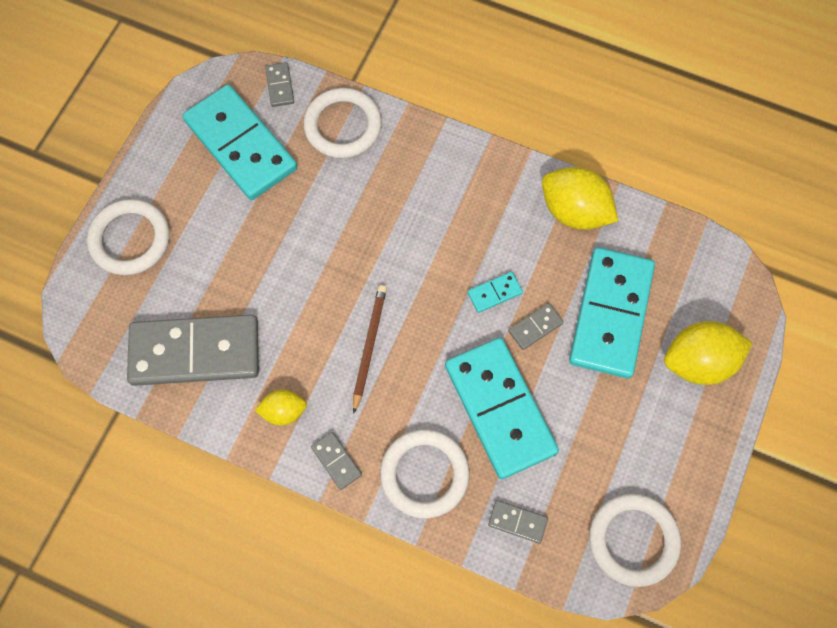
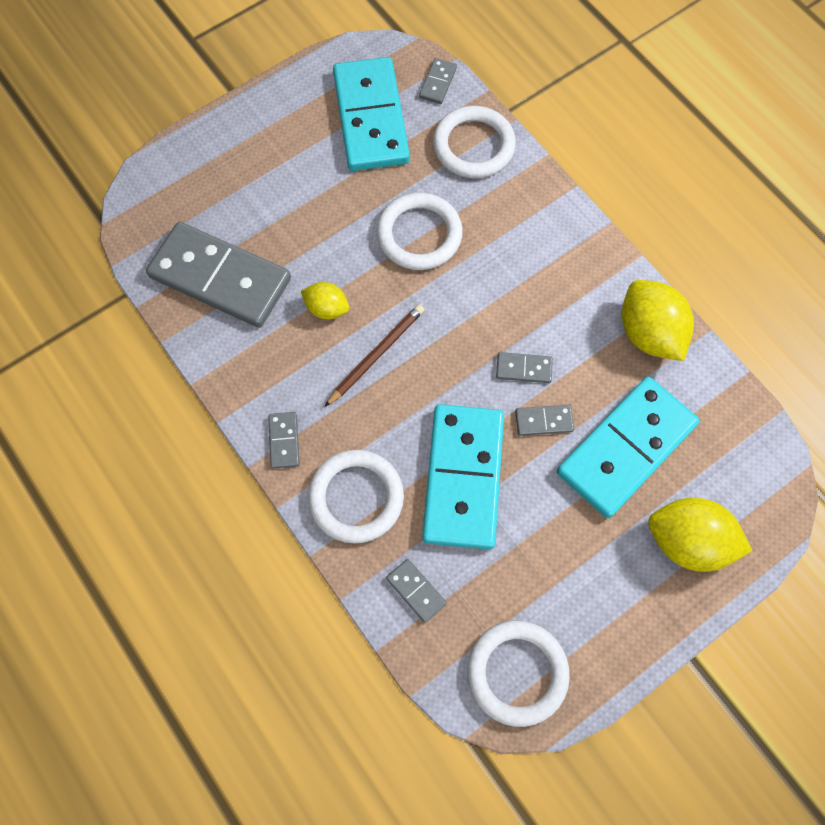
camera: 30 degrees right, 0 degrees up
(130, 239) = (225, 152): white ring -> white ring (419, 234)
(284, 411) = (265, 371): yellow lemon -> yellow lemon (327, 308)
(494, 293) = (524, 369): turquoise domino -> grey domino

